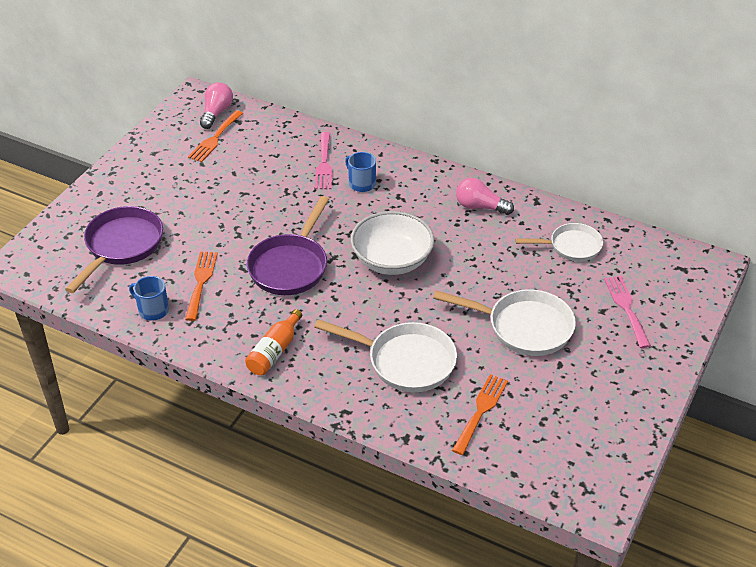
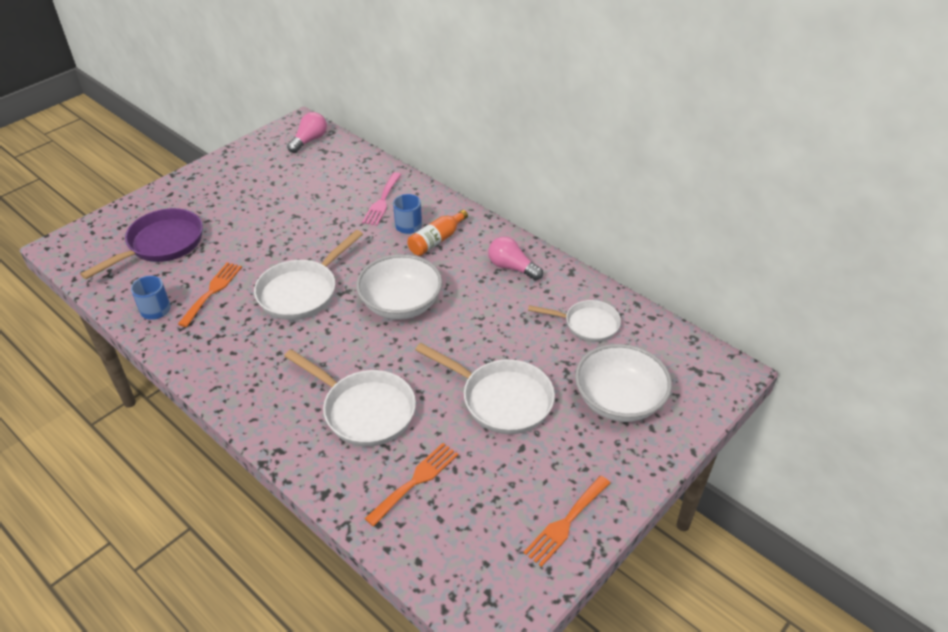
camera: 15 degrees right, 0 degrees up
(215, 138) = (296, 163): orange fork -> orange fork (565, 523)
(274, 351) = (243, 373): orange bottle -> orange bottle (436, 240)
(290, 266) = (301, 292): purple pan -> white pan
(626, 308) = (619, 400): pink fork -> white bowl

